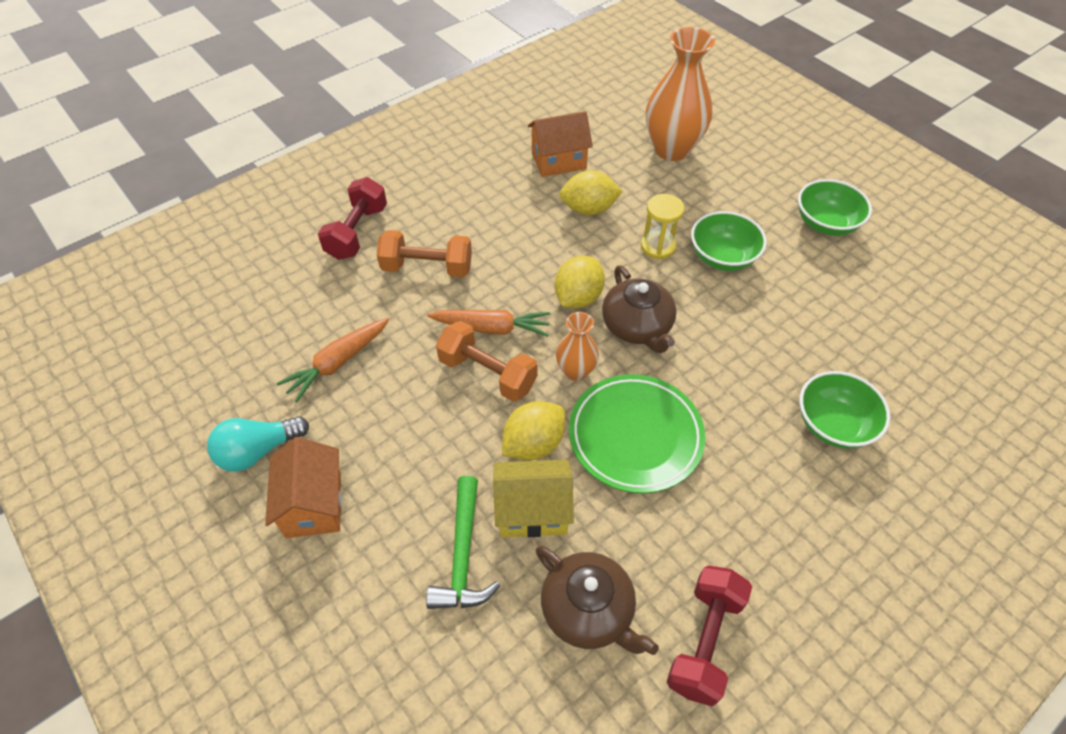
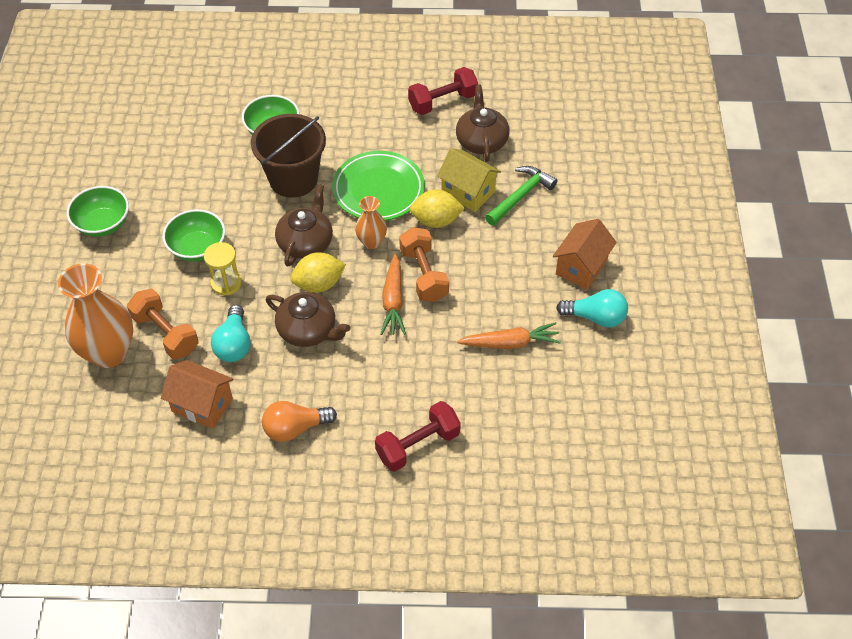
camera: 140 degrees left, 0 degrees up
(427, 268) = (394, 375): orange dumbbell -> orange dumbbell (165, 334)
(470, 187) = (295, 428): none -> orange light bulb
(492, 328) = (393, 301): orange carrot -> orange carrot turned 135 degrees counterclockwise
(541, 256) = (308, 330): none -> brown teapot
(588, 209) = (234, 344): yellow lemon -> turquoise light bulb
(734, 383) = (293, 179): none -> brown bucket

